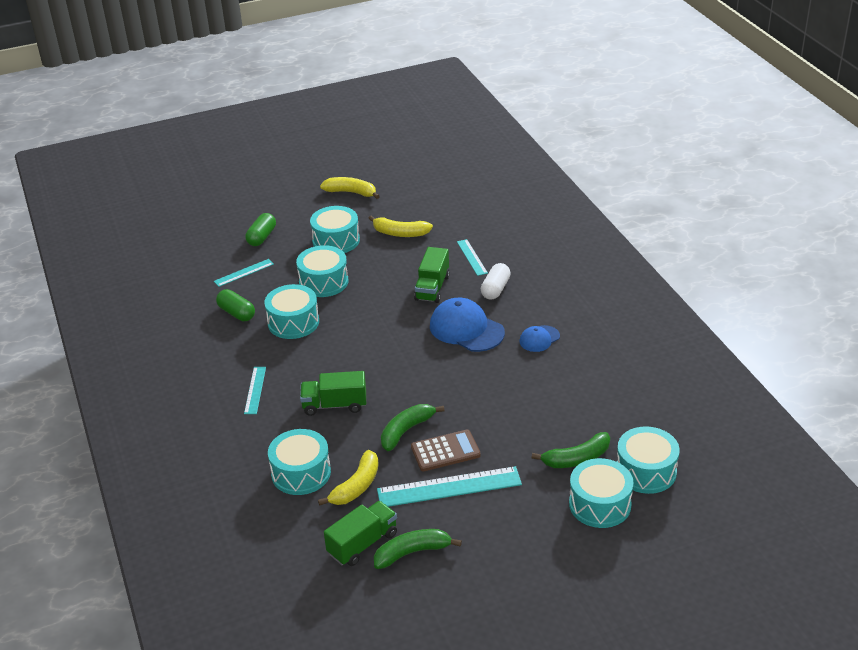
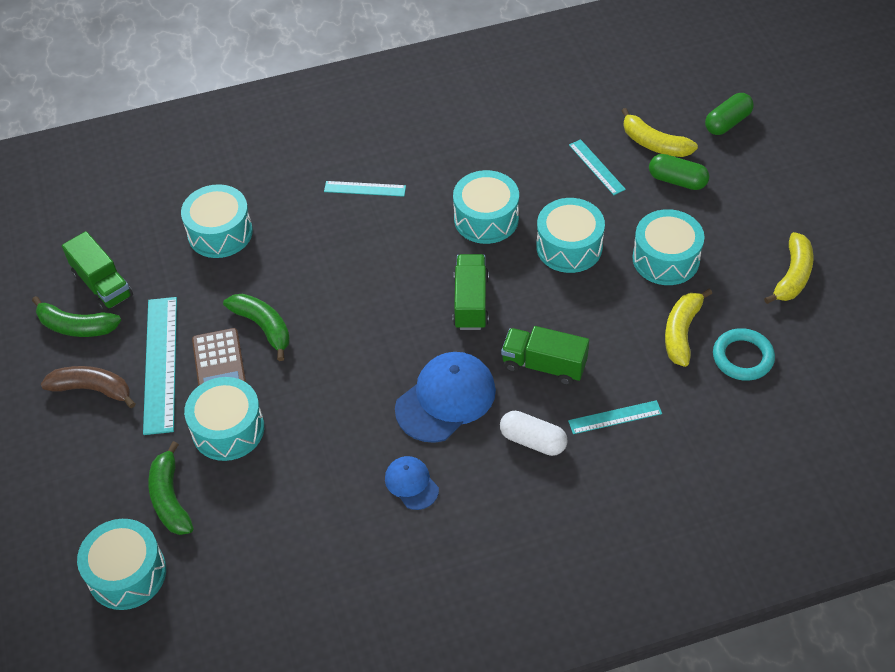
camera: 95 degrees right, 15 degrees up
(236, 313) = (512, 165): green capsule -> green capsule (727, 123)
(334, 405) = (323, 260): green truck -> green truck (471, 302)
(356, 486) = (186, 280): yellow banana -> yellow banana (654, 144)
(412, 552) = (76, 326): green banana -> green banana turned 120 degrees clockwise
(419, 210) = (742, 357): none -> turquoise ring
(480, 526) = (92, 389): none -> brown banana
(600, 504) = (88, 513): turquoise drum -> turquoise drum (228, 429)

